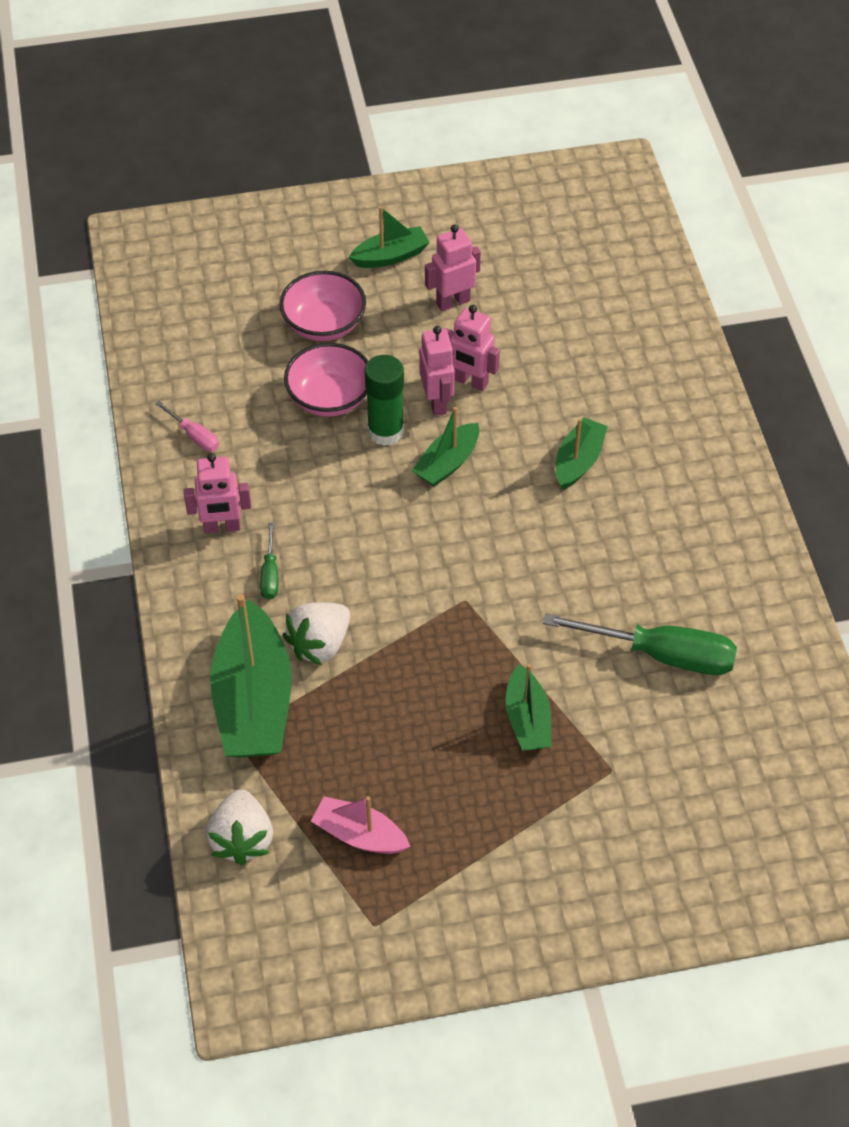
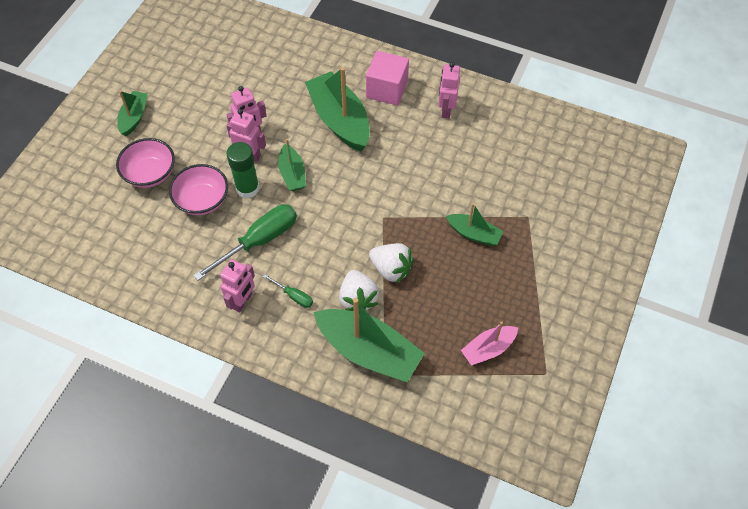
camera: 55 degrees left, 5 degrees up
(194, 436) = (168, 279): pink screwdriver -> none
(242, 839) = (451, 407): white strawberry -> white strawberry (391, 269)
(452, 302) = (191, 110): pink robot -> pink robot (446, 110)
(578, 461) = (339, 120): green boat -> green boat, size x1.85
(661, 654) = (478, 157): green screwdriver -> green screwdriver (259, 241)
(679, 482) = (387, 89): none -> pink cube

